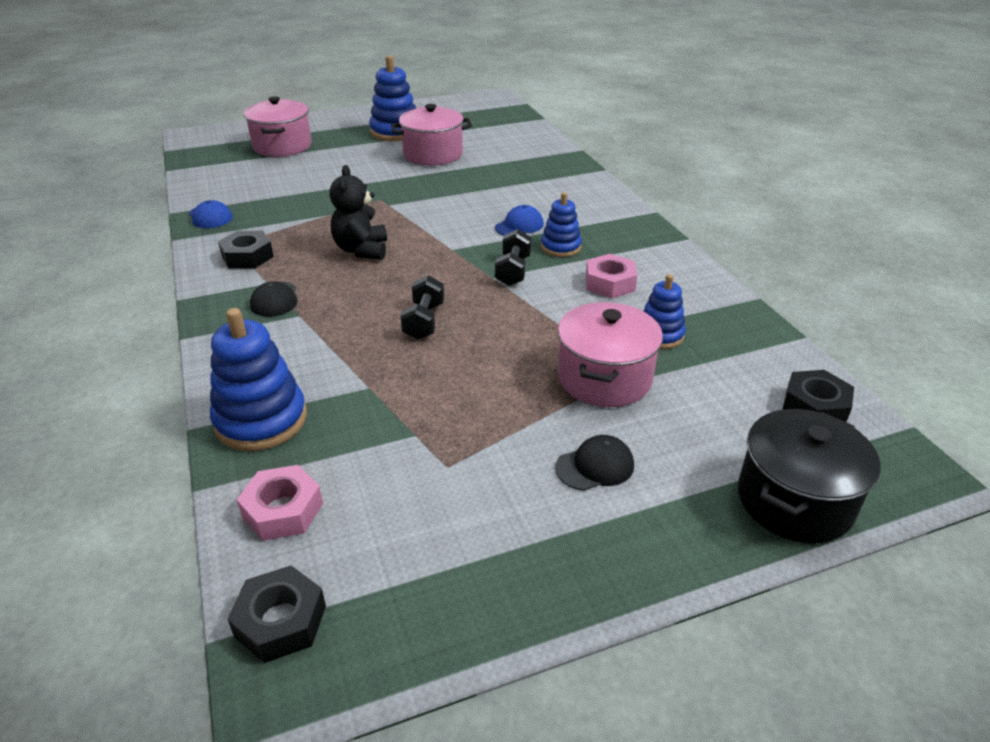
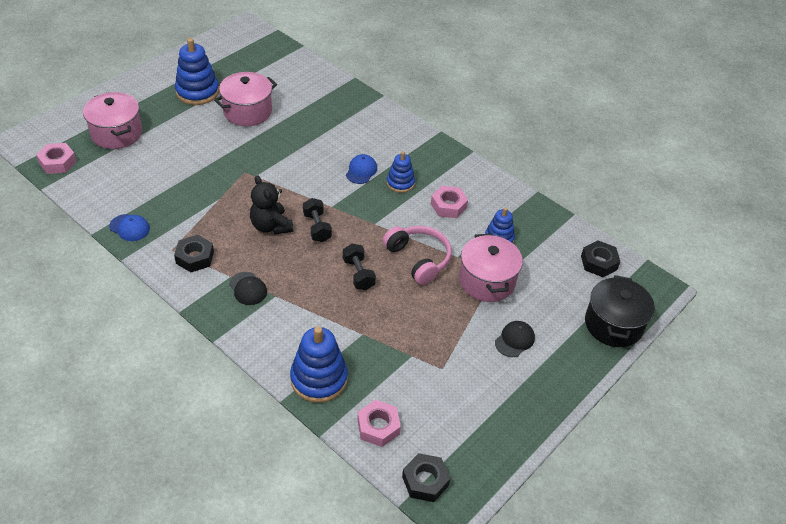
camera: 30 degrees left, 10 degrees up
(203, 155) = (58, 162): none -> pink nut
(513, 271) = (384, 214): black dumbbell -> black dumbbell (317, 227)
(521, 327) = (418, 259): none -> pink headphones

